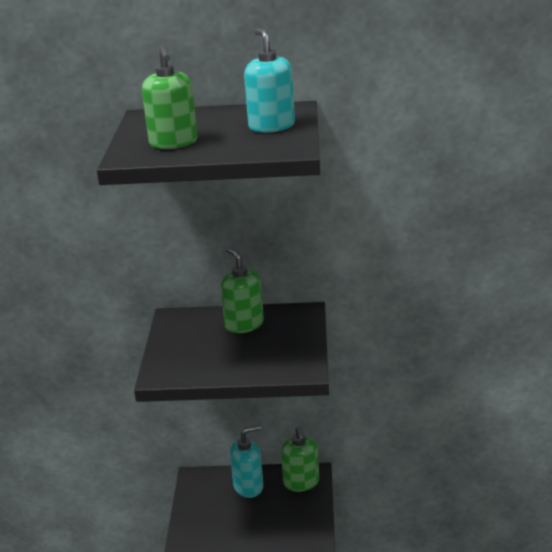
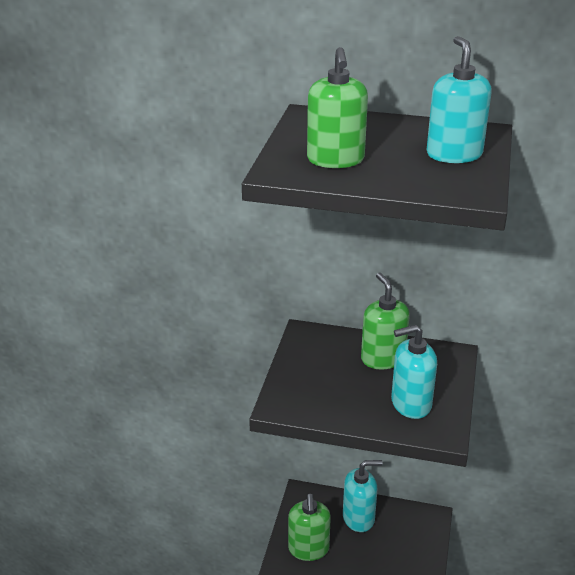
camera: 10 degrees right, 5 degrees up
(274, 354) = (410, 404): none -> turquoise soap dispenser
(301, 482) = (416, 525): green soap dispenser -> green soap dispenser (308, 549)

